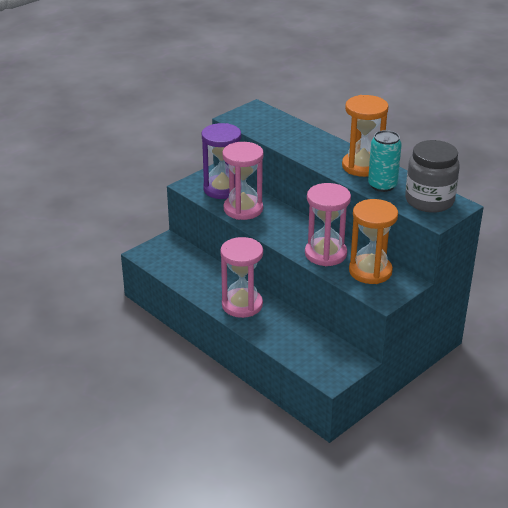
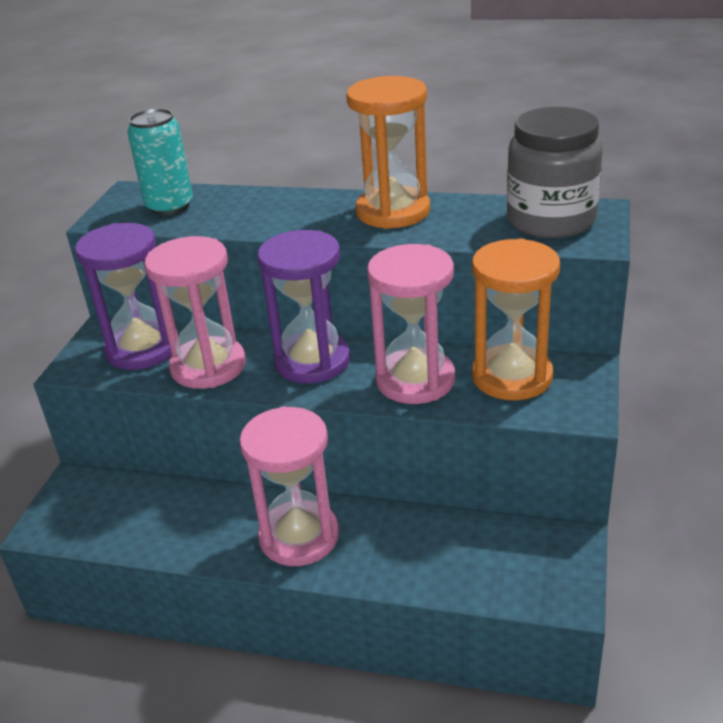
camera: 30 degrees left, 0 degrees up
(289, 226) = (312, 361): none -> purple hourglass
(382, 185) = (456, 226): turquoise can -> turquoise can (169, 206)

